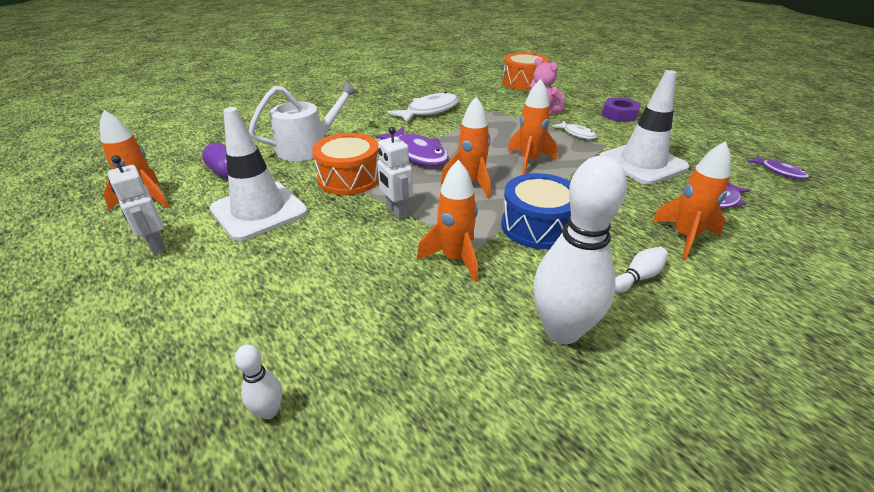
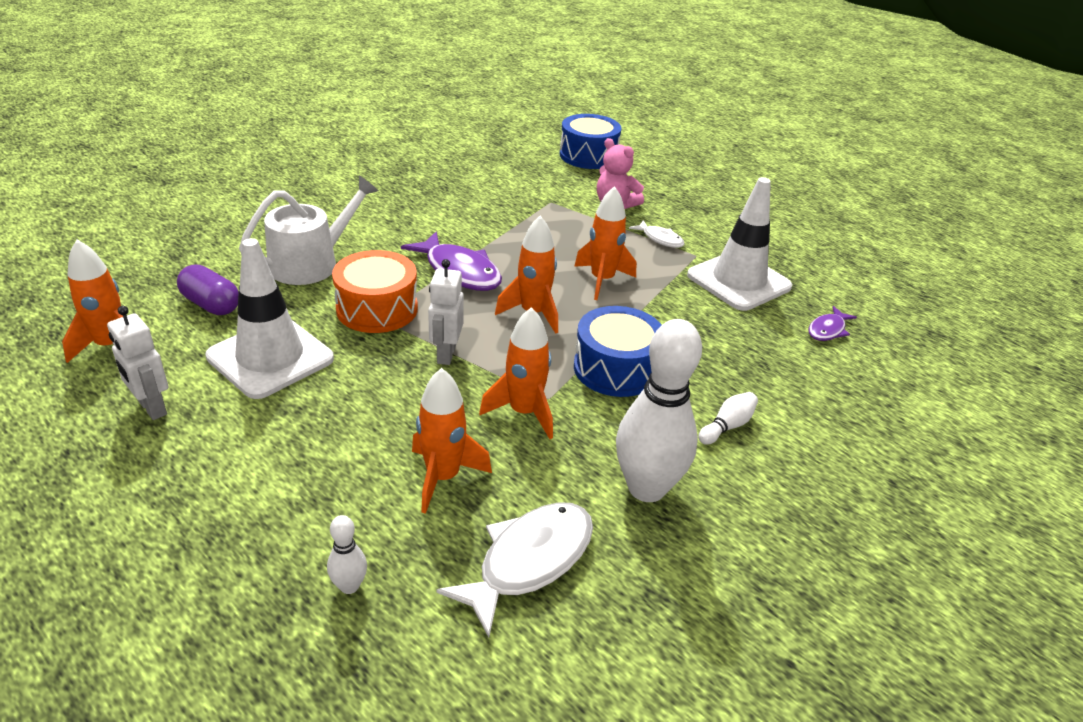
camera: 10 degrees left, 0 degrees up
(396, 212) = (446, 354): white robot -> white robot turned 45 degrees clockwise
(429, 111) = (465, 203): white fish -> white fish (529, 561)
(523, 82) = (588, 156): orange drum -> blue drum
(619, 115) = (713, 209): purple nut -> none
(685, 237) = (780, 377): orange rocket -> orange rocket (443, 477)
(779, 172) = (894, 290): purple fish -> none

